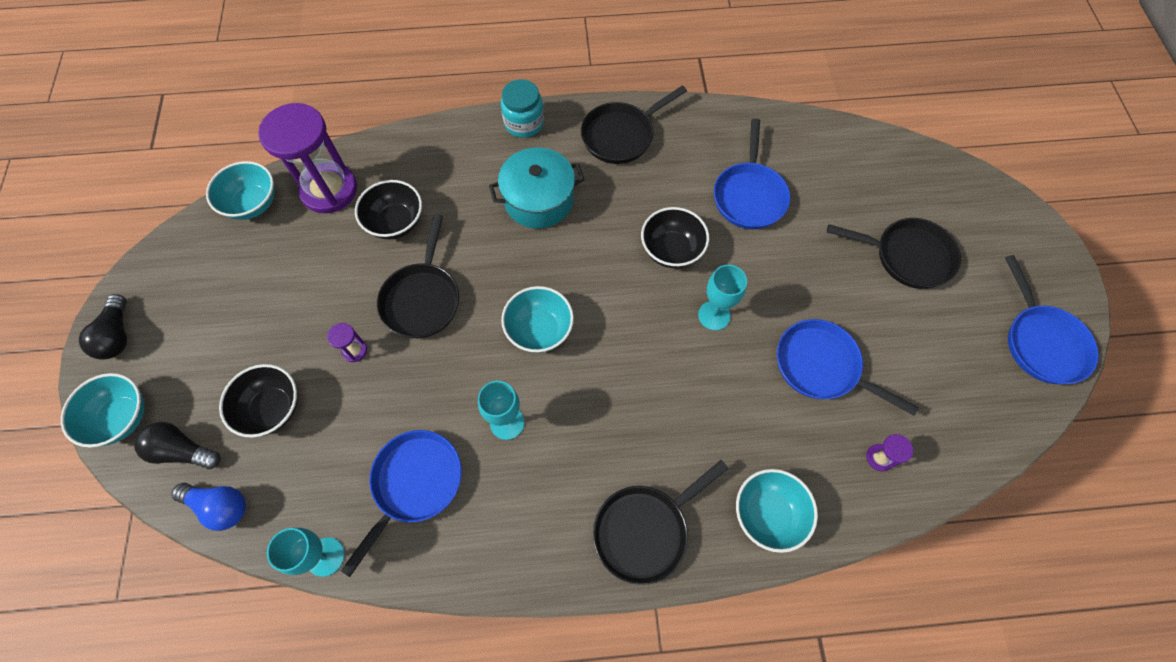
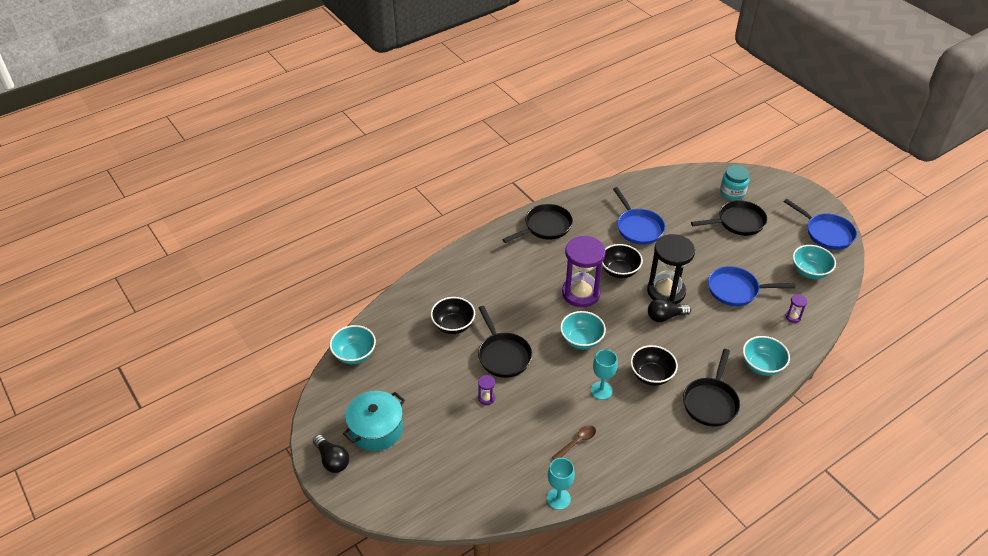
camera: 30 degrees left, 20 degrees down
(122, 418) = (376, 498): turquoise bowl -> turquoise bowl (809, 272)
(183, 451) = (430, 494): black light bulb -> black light bulb (665, 316)
(220, 506) = (477, 508): blue light bulb -> none
(272, 409) = (464, 448): black bowl -> black bowl (651, 375)
(329, 190) = (396, 326): purple hourglass -> purple hourglass (581, 293)
(414, 484) = (577, 442): blue pan -> brown spoon
(524, 123) = (484, 243): turquoise jar -> turquoise jar (732, 192)
(538, 200) = (526, 278): turquoise pot -> turquoise pot (376, 429)
(621, 135) = (545, 227): black pan -> black pan turned 150 degrees counterclockwise
(714, 315) = (666, 291): turquoise goblet -> black hourglass

